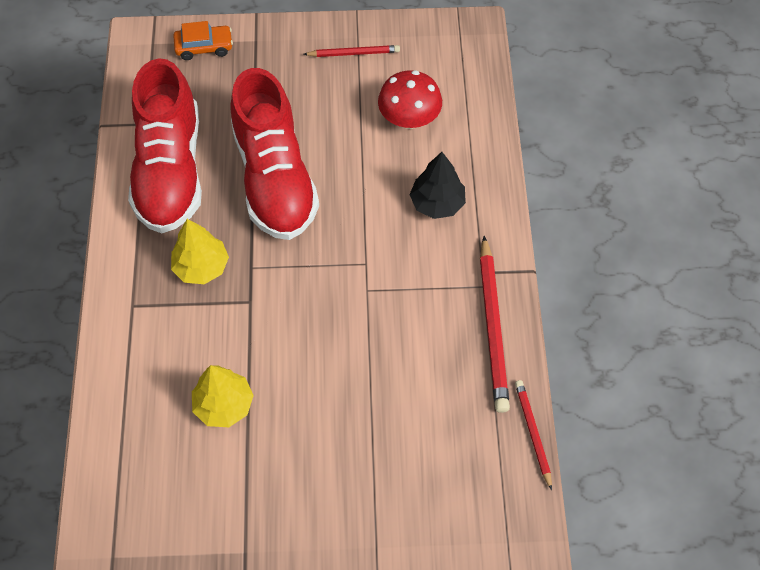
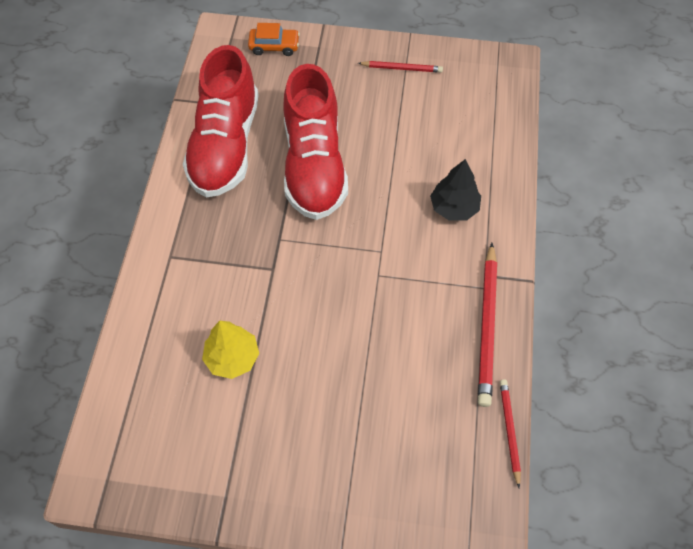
camera: 10 degrees right, 0 degrees up
(201, 267) = (236, 232): yellow tree -> none
(409, 119) = (441, 131): red mushroom -> none

